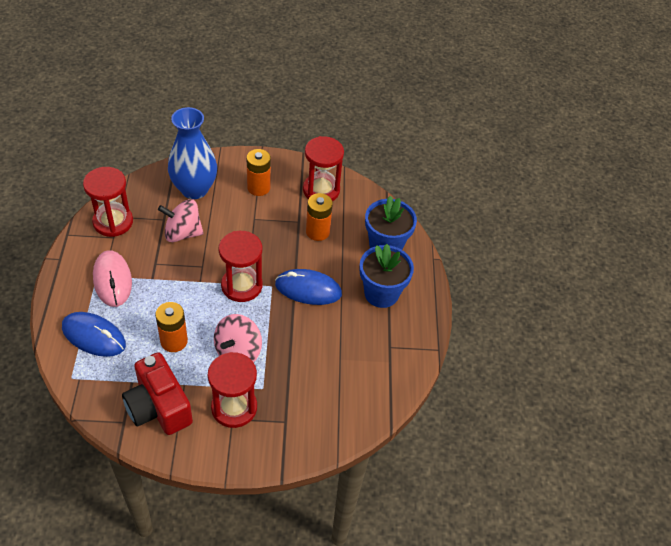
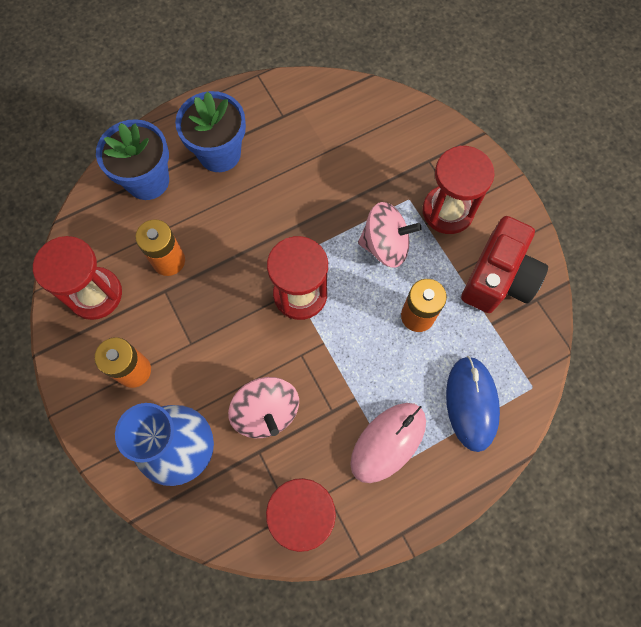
camera: 115 degrees left, 20 degrees up
(308, 289) = (260, 225): blue mouse -> none

